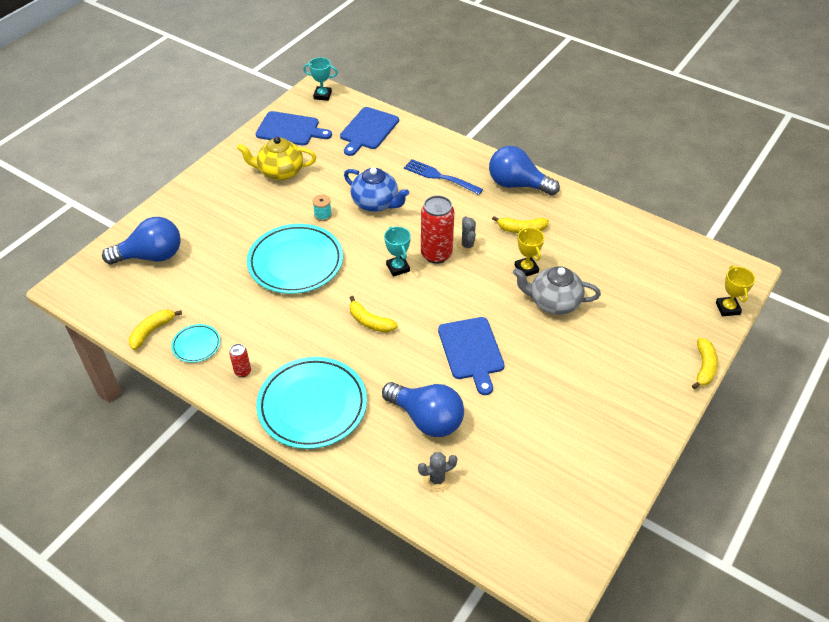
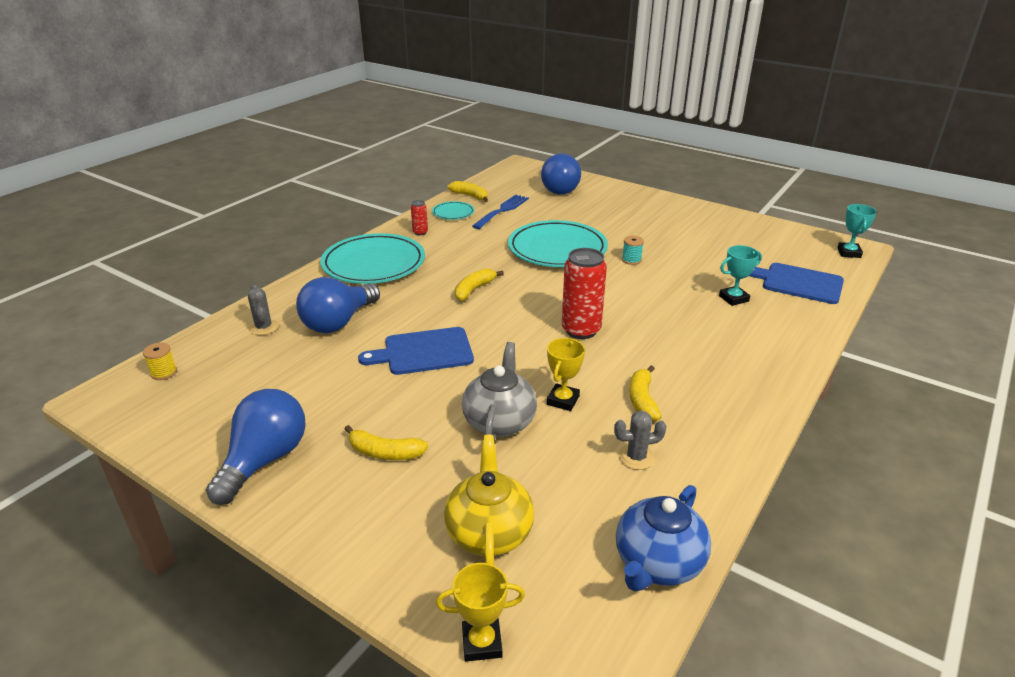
camera: 90 degrees right, 15 degrees down
(280, 172) = (693, 235): yellow teapot -> yellow teapot (489, 532)
(290, 129) = (770, 237): blue cutting board -> none
(376, 203) = (661, 290): blue teapot -> blue teapot (657, 563)
(398, 268) = (555, 305): turquoise trophy -> turquoise trophy (733, 298)
(440, 177) = (730, 334): blue fork -> blue fork (502, 210)
(467, 246) = (600, 353): grey cactus -> grey cactus (636, 457)
(516, 545) = (164, 373): none -> yellow spool
(517, 185) = (741, 401): blue light bulb -> blue light bulb (265, 460)
(526, 269) = (563, 400): yellow trophy -> yellow trophy turned 45 degrees counterclockwise
(704, 367) = (352, 579): yellow banana -> yellow banana (385, 453)

